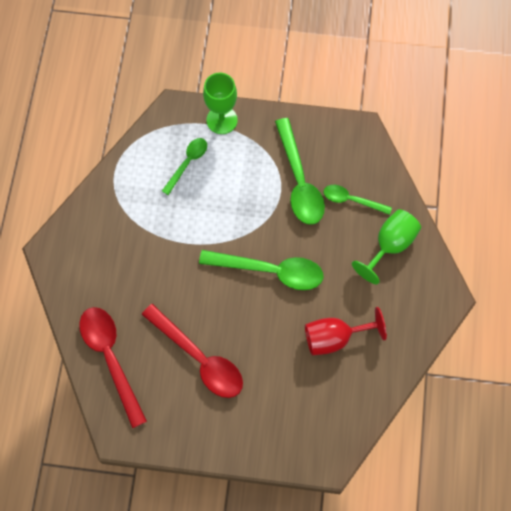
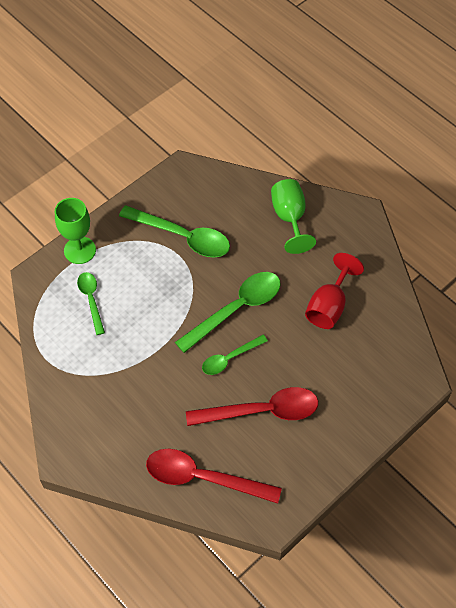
camera: 50 degrees left, 10 degrees down
(352, 200) = (231, 215): green spoon -> green spoon (230, 358)

